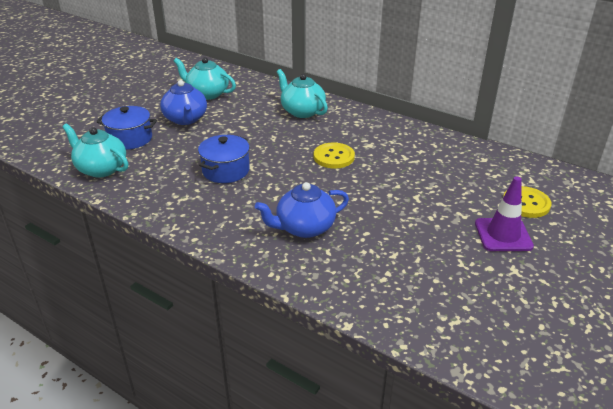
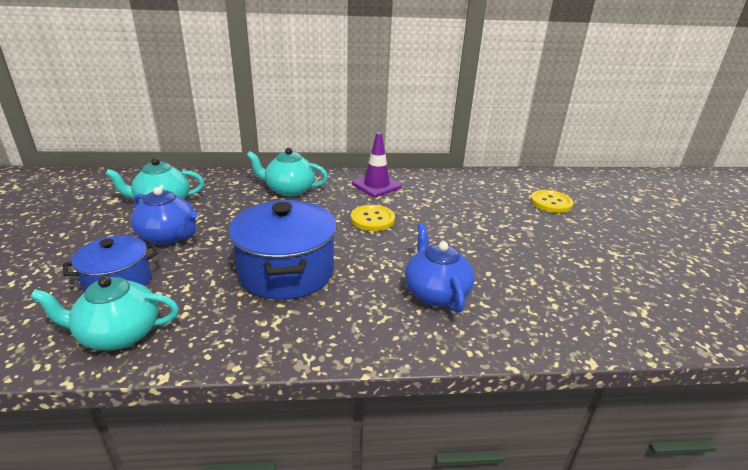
camera: 40 degrees left, 5 degrees down
(226, 170) = (286, 271): blue pot -> blue pot, size x1.61
(304, 228) = (435, 293): blue teapot -> blue teapot turned 135 degrees clockwise
(503, 235) = (572, 231): purple traffic cone -> purple traffic cone (376, 185)

